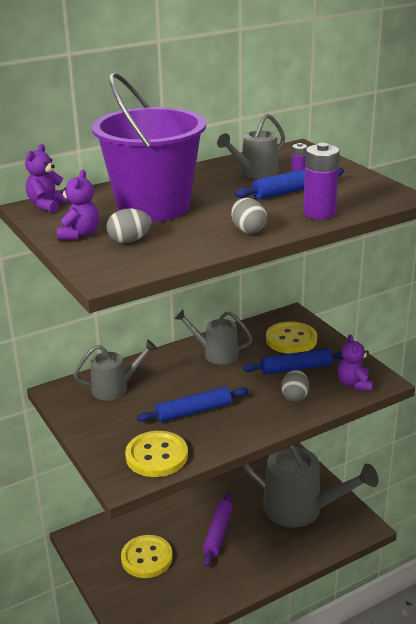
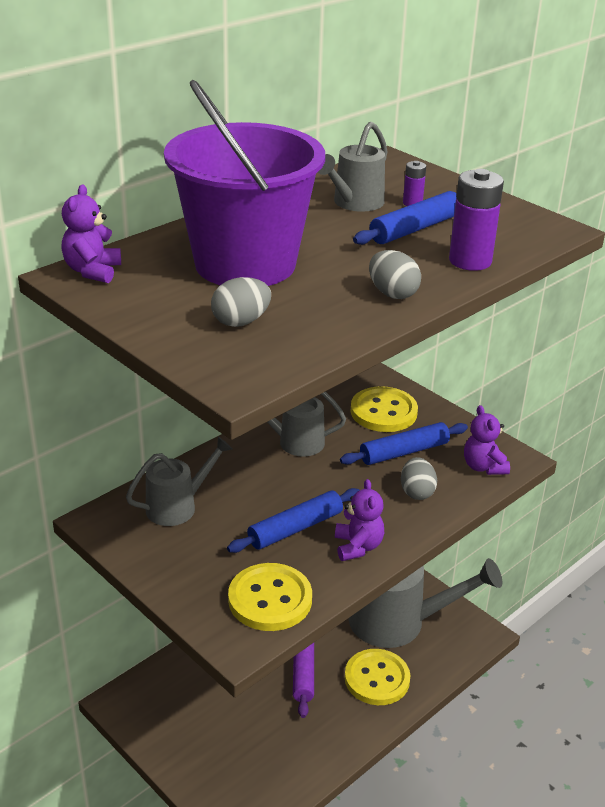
camera: 15 degrees left, 5 degrees up
(79, 235) = (164, 317): purple teddy bear -> purple teddy bear (358, 546)
(147, 558) = (221, 717): yellow button -> yellow button (377, 679)

